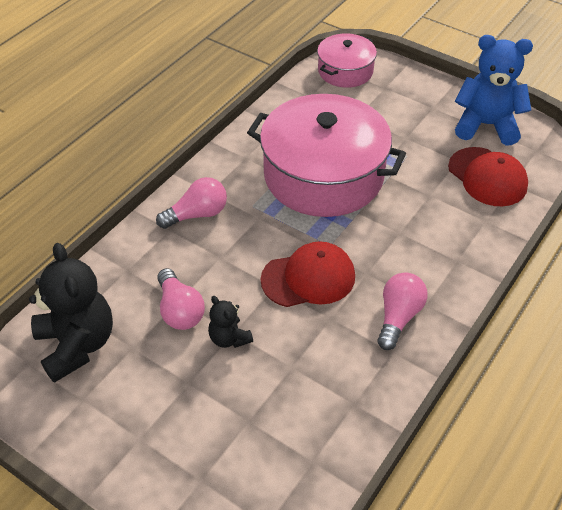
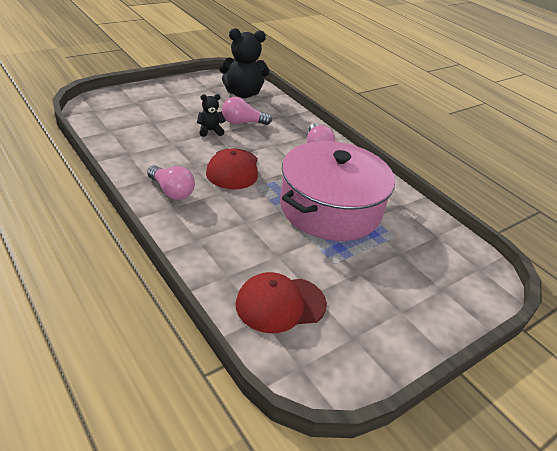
camera: 105 degrees right, 10 degrees down
(345, 71) = (475, 271): pink pot -> none
(486, 125) = (358, 342): blue teddy bear -> none

